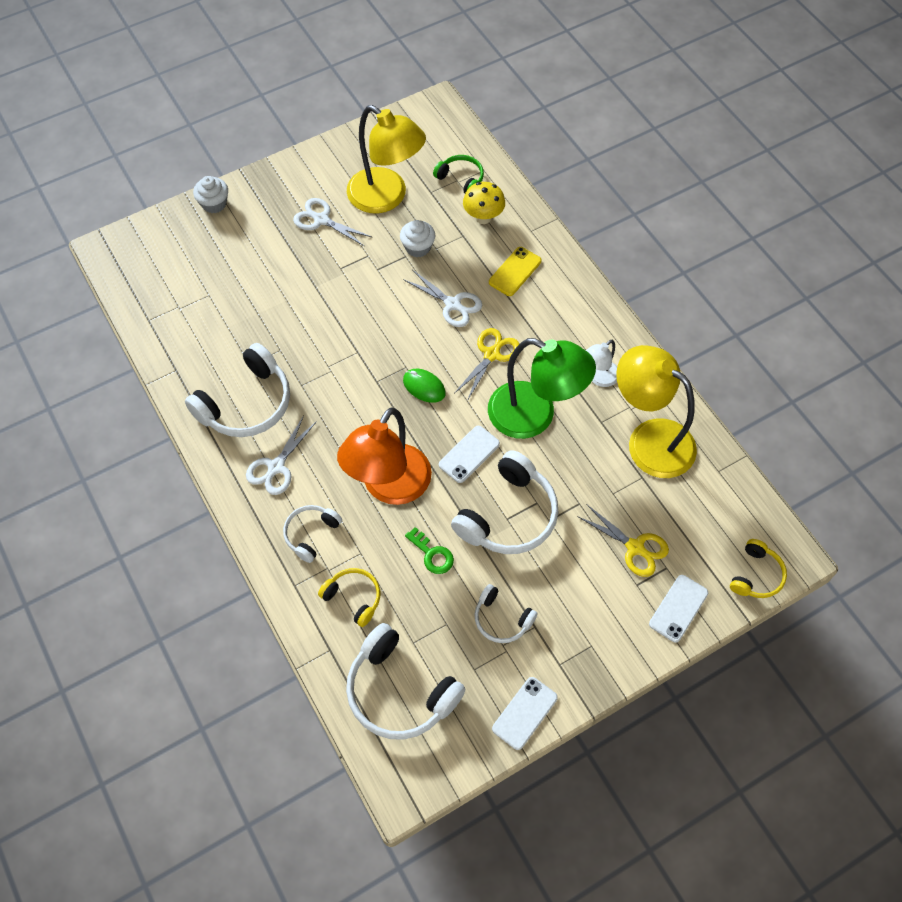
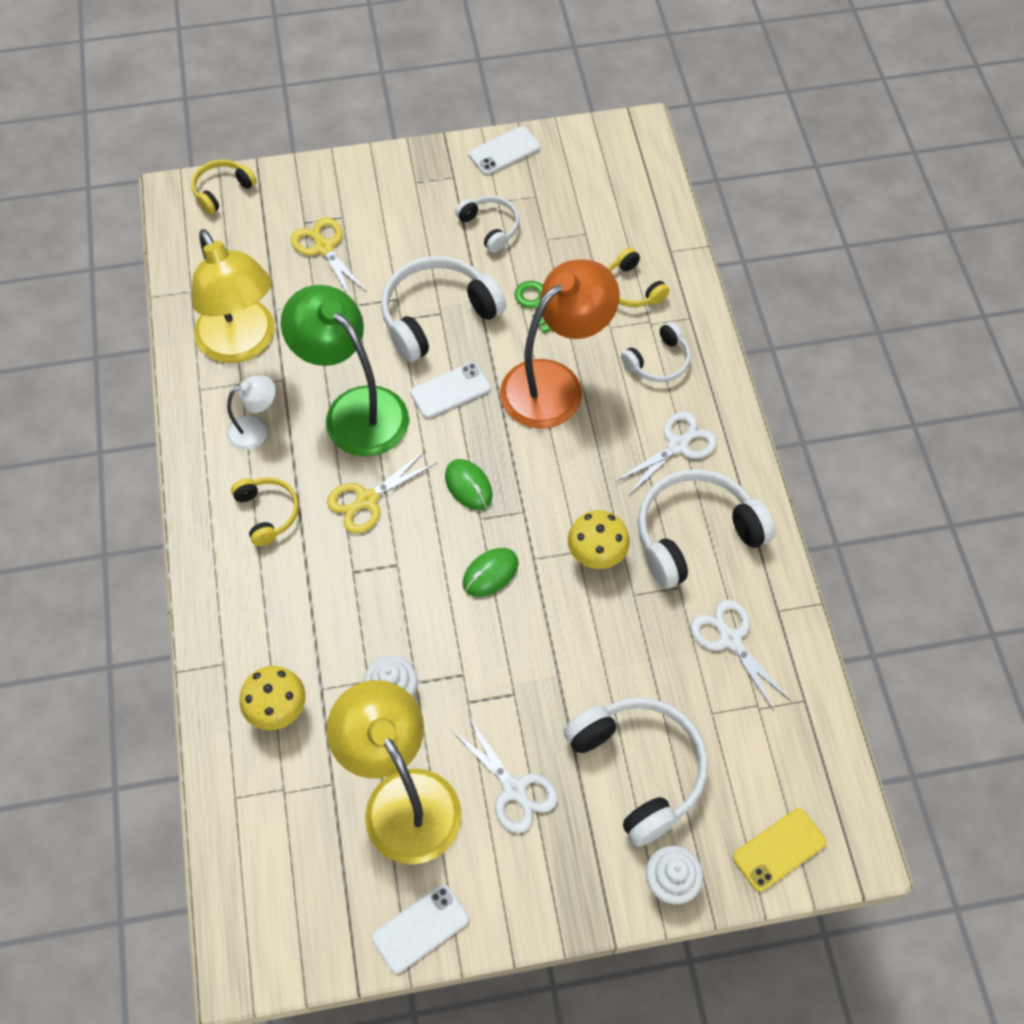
camera: 160 degrees left, 0 degrees up
(314, 367) = (596, 555): none -> yellow mushroom
(384, 333) = (490, 573): none -> green mouse
(399, 691) = (614, 199): white headphones -> white headphones (639, 769)
(452, 304) = (384, 585): white scissors -> white scissors (730, 639)
(461, 179) = (276, 793): green headphones -> none
(515, 272) = (279, 606): yellow phone -> yellow phone (779, 849)
(556, 325) = (268, 513): none -> yellow headphones
(678, 608) = (315, 186): white phone -> white phone (420, 928)

